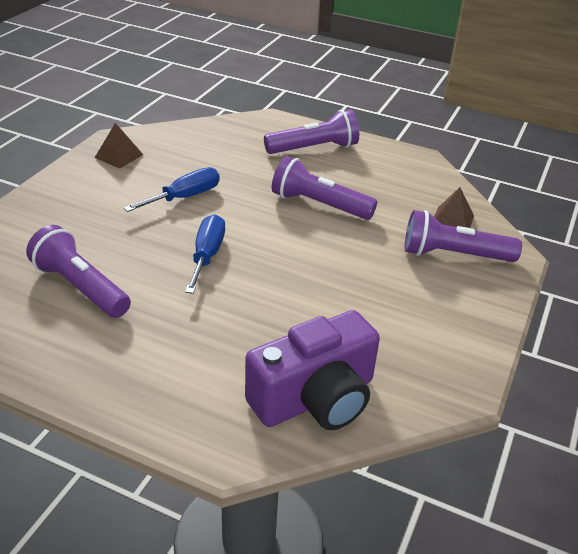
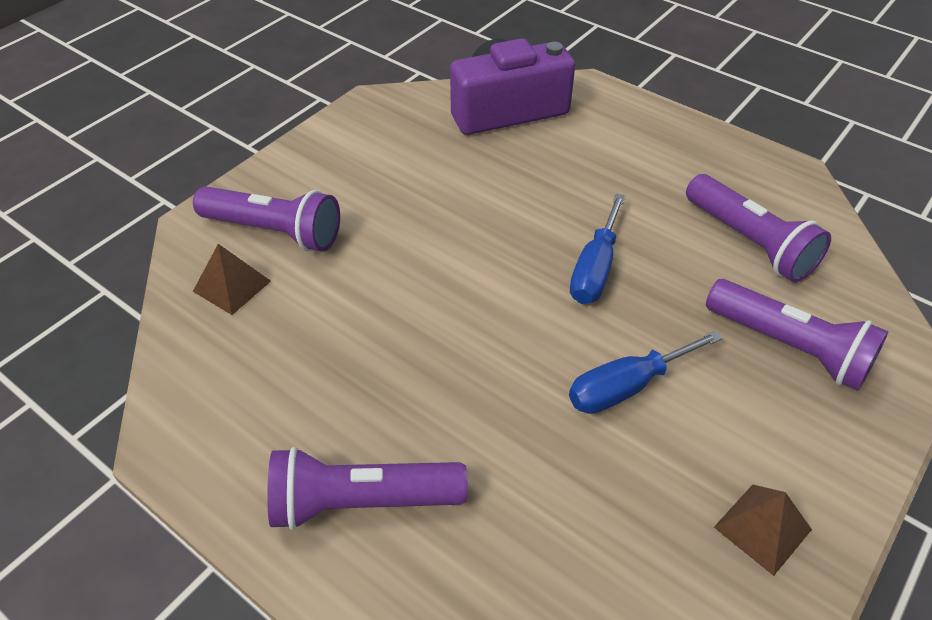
camera: 165 degrees left, 10 degrees up
(319, 205) = (412, 342): purple flashlight -> purple flashlight (789, 347)

